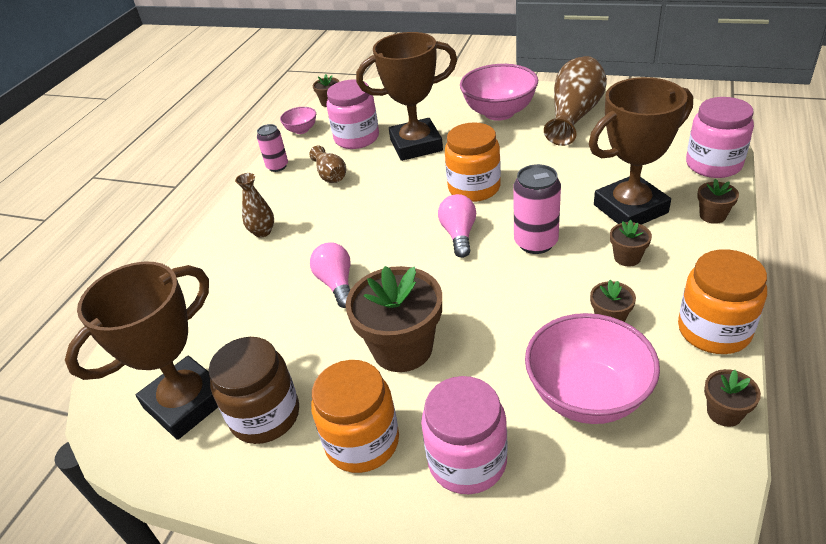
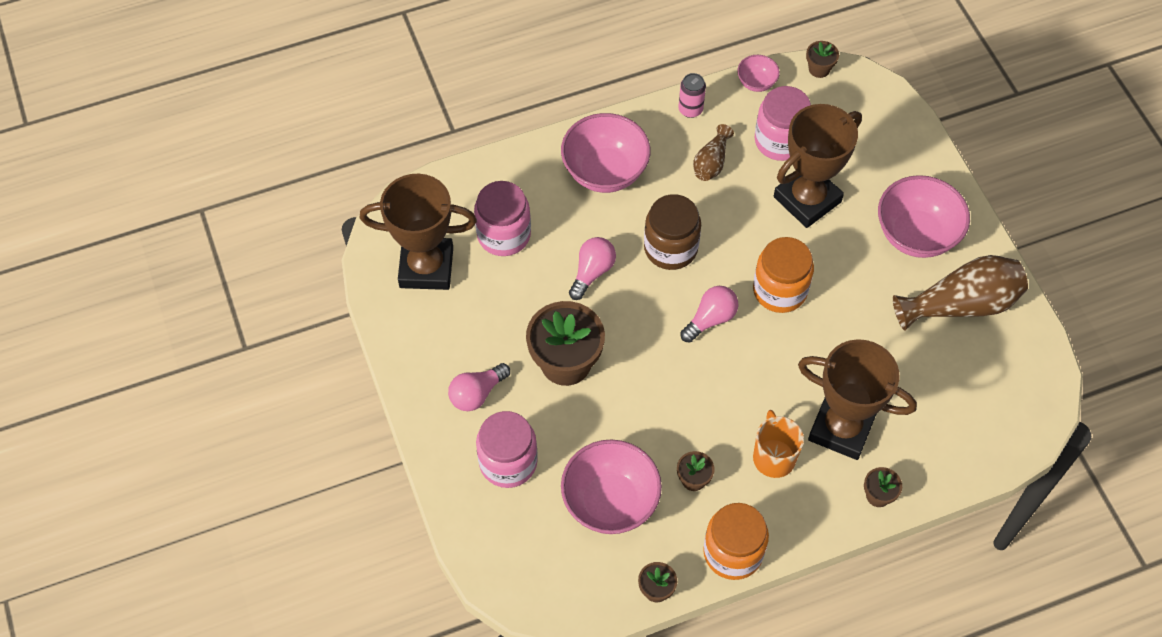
camera: 45 degrees right, 20 degrees up
(262, 232) = (605, 172): brown vase -> pink bowl
(265, 415) = (452, 322): brown jar -> brown jar (670, 248)
(362, 442) = (477, 393): orange jar -> pink light bulb
(416, 145) = (807, 199): brown trophy -> brown trophy turned 75 degrees counterclockwise
(536, 242) = (743, 381): pink can -> none
(627, 257) = (773, 457): brown flower pot -> orange mug
(713, 164) = (961, 464): pink jar -> pink jar (504, 234)

